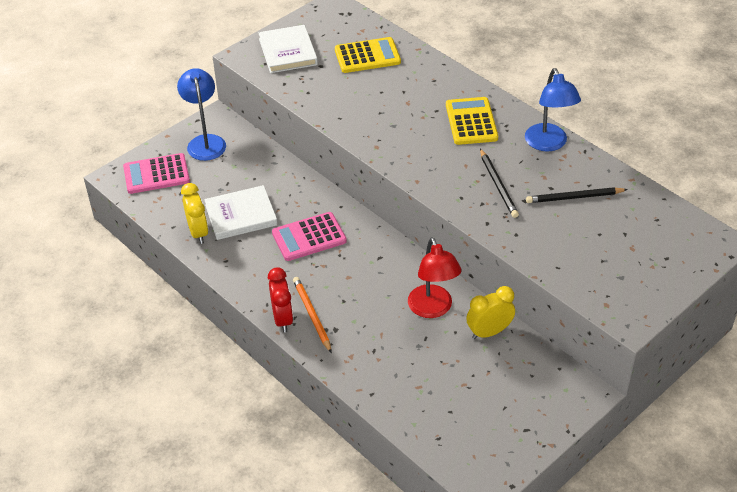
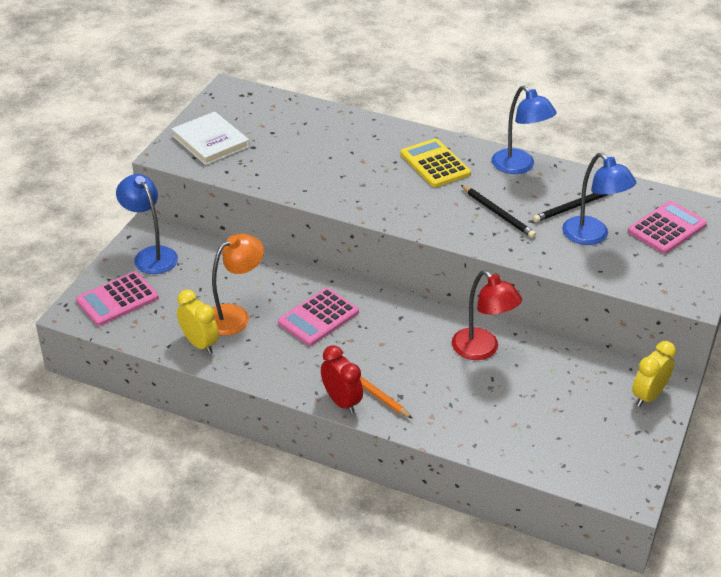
camera: 25 degrees left, 5 degrees down
(241, 215) = (234, 315): white book -> orange lamp
(367, 56) = (294, 128): yellow calculator -> none
(489, 332) = (547, 355): yellow clock -> yellow clock (648, 396)
(572, 231) = (592, 236): none -> blue lamp
(652, 243) = (667, 228): none -> pink calculator

